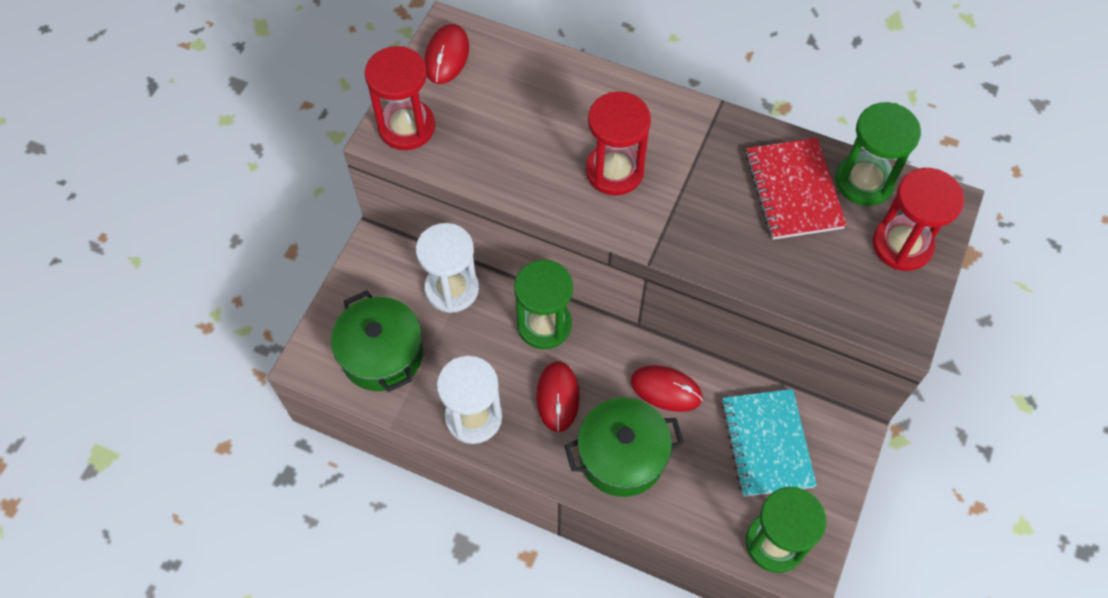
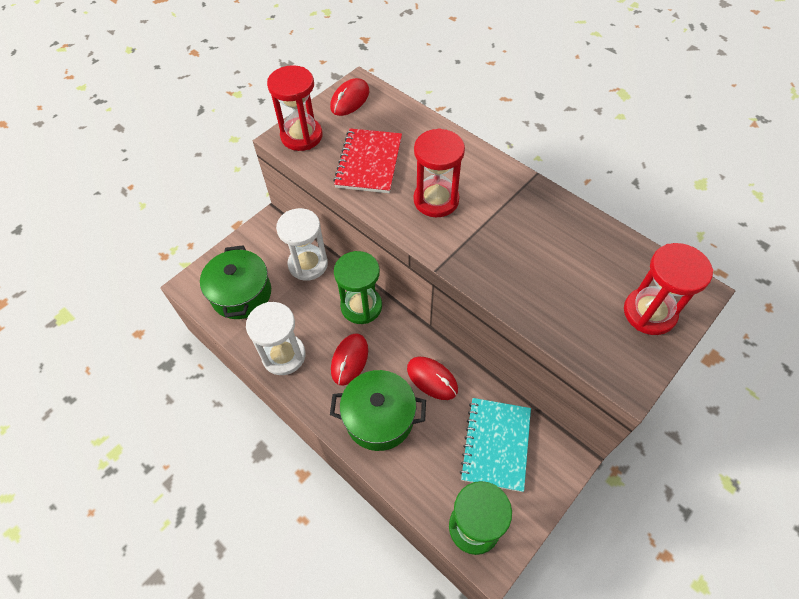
camera: 20 degrees right, 5 degrees down
(793, 190) = (571, 248): red notebook -> red notebook (369, 162)
(864, 181) = (632, 256): green hourglass -> none

